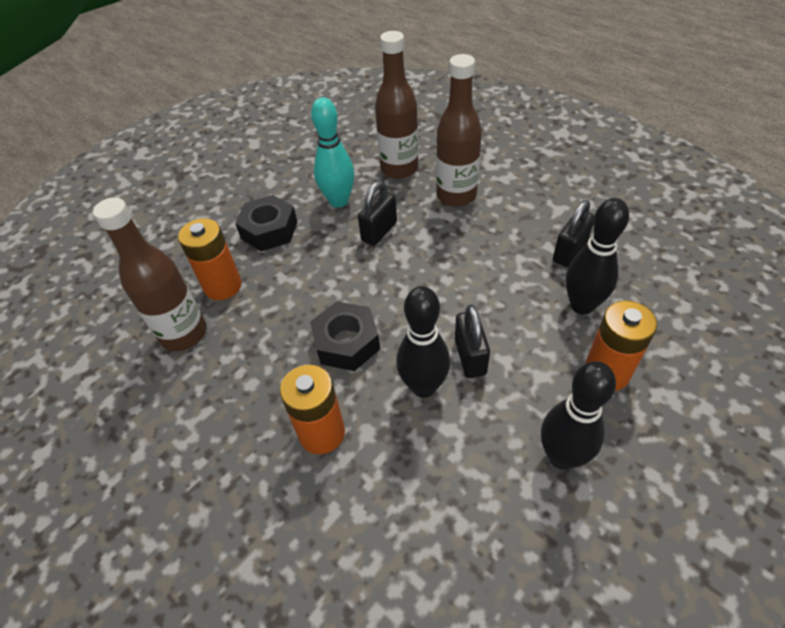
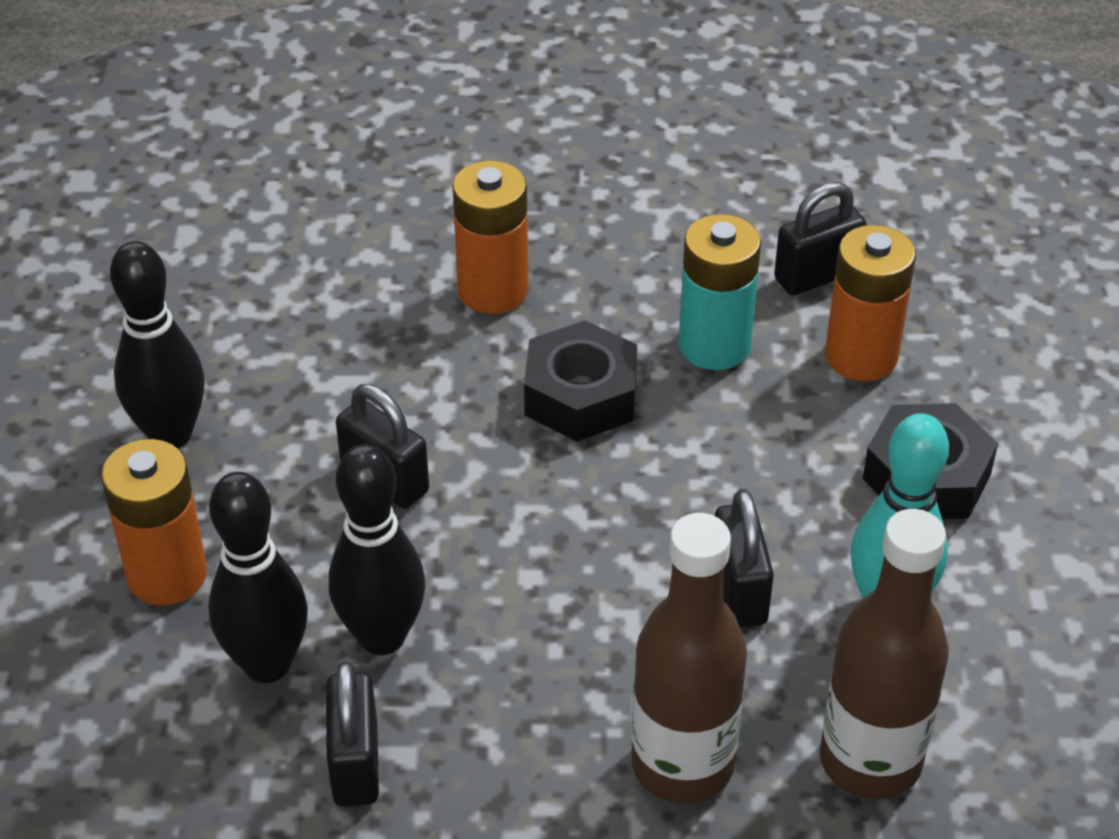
camera: 135 degrees right, 5 degrees down
(184, 334) = (816, 276): brown bottle -> black padlock
(266, 329) = (714, 345): none -> turquoise battery
(423, 387) = (416, 407): black bowling pin -> black bowling pin (382, 636)

